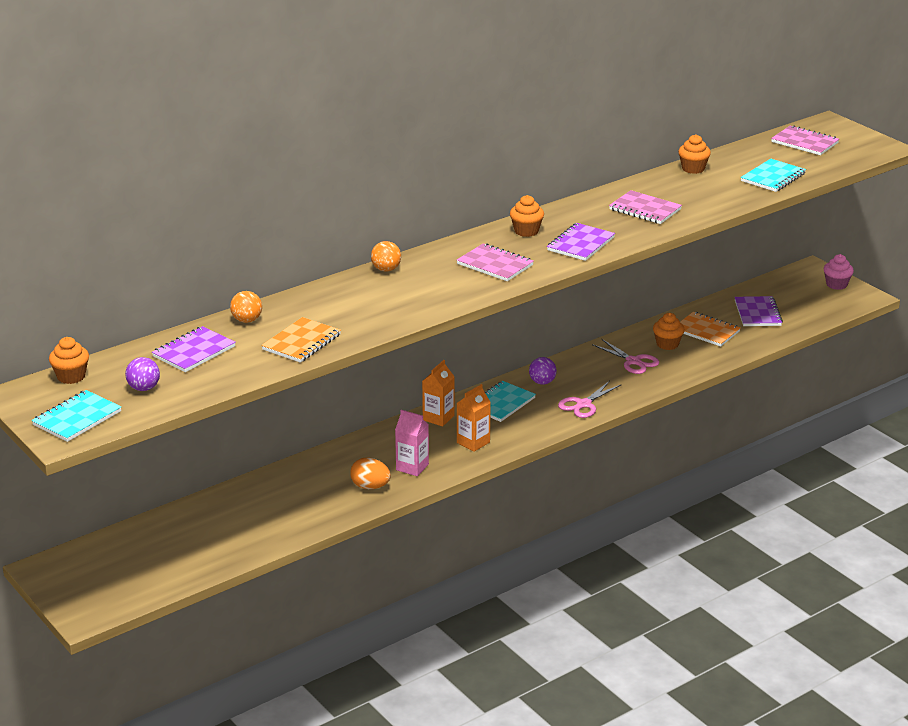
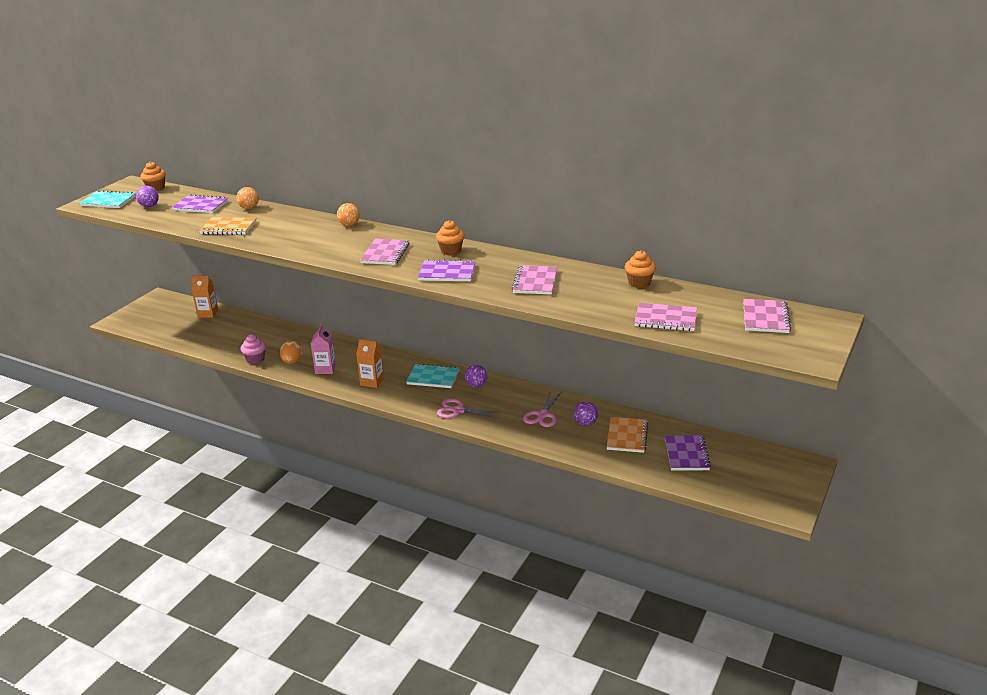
camera: 65 degrees right, 0 degrees up
(438, 418) = (395, 360): orange carton -> orange carton (208, 313)
(667, 344) = (585, 423): orange cupcake -> purple ball
(757, 313) = (686, 454): purple notebook -> purple notebook turned 60 degrees counterclockwise
(773, 177) = (665, 319): turquoise notebook -> pink notebook
(836, 284) = (793, 486): pink cupcake -> pink cupcake (255, 359)

